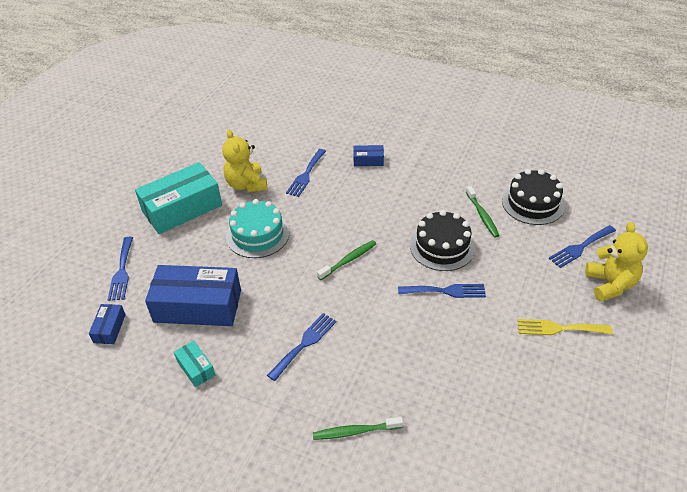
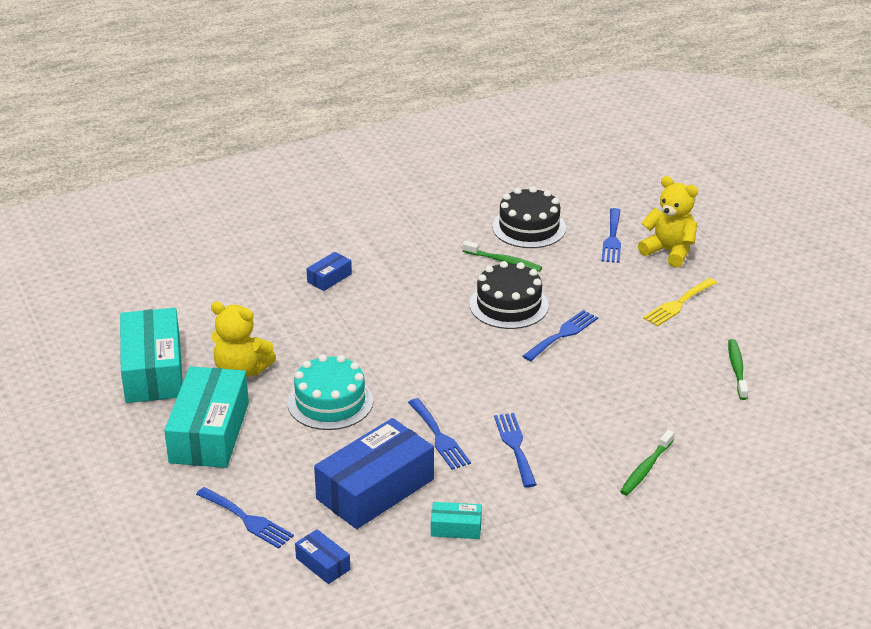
camera: 50 degrees left, 10 degrees down
(212, 156) = (153, 370): none -> turquoise box
(306, 175) = (288, 326): blue fork -> blue fork (439, 437)
(348, 260) = (448, 366): green toothbrush -> green toothbrush (737, 369)

